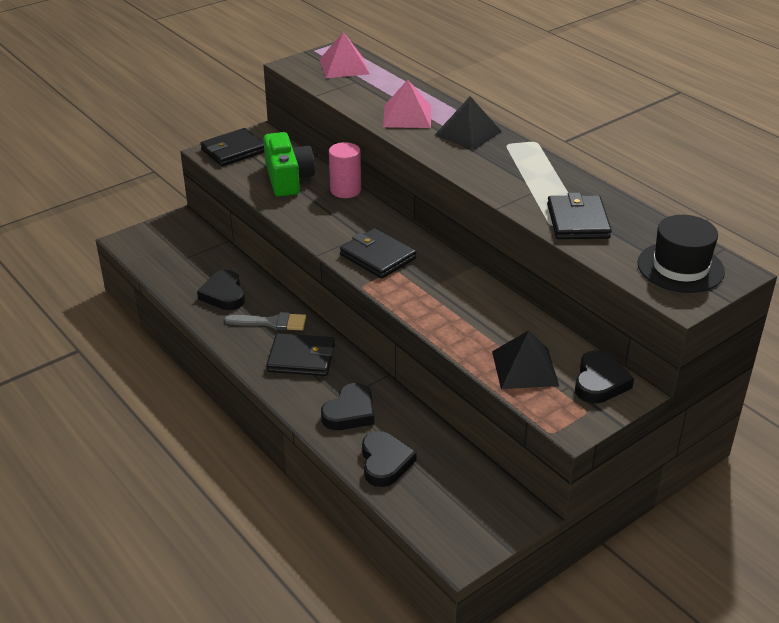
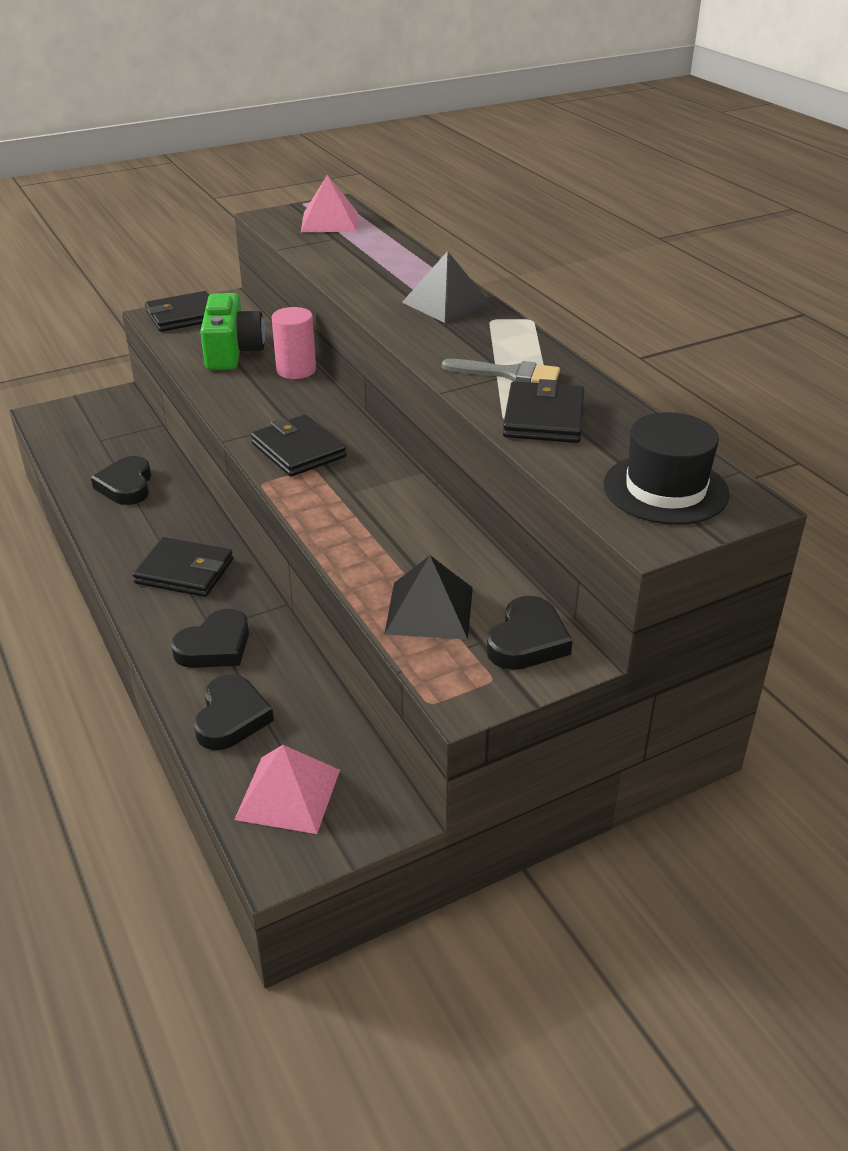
camera: 10 degrees right, 0 degrees up
(271, 322) = (168, 525): grey brush -> grey brush (509, 374)
(407, 116) = (378, 279): pink pyramid -> pink pyramid (288, 794)

